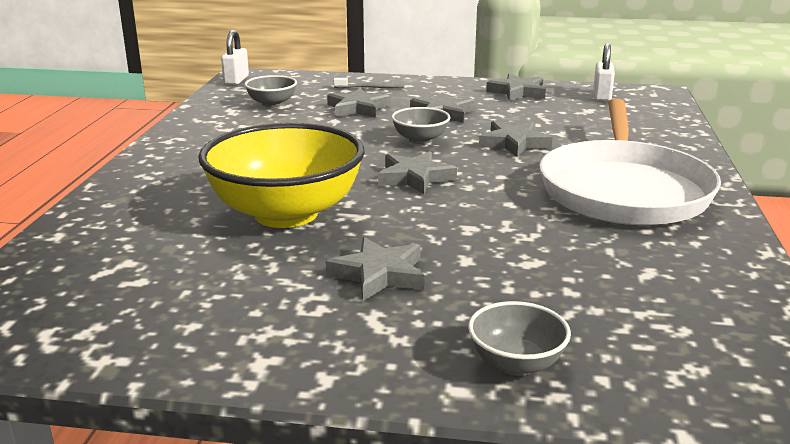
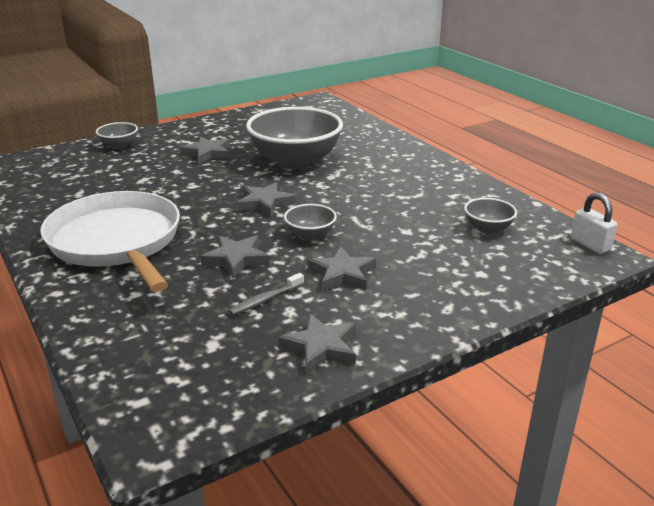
camera: 140 degrees right, 5 degrees up
(286, 214) = (295, 161): yellow bowl -> grey bowl
(357, 108) = (418, 251): grey star -> none
(371, 88) = (467, 287): grey toothbrush -> grey toothbrush (265, 300)
(602, 96) = (218, 386): white padlock -> none

